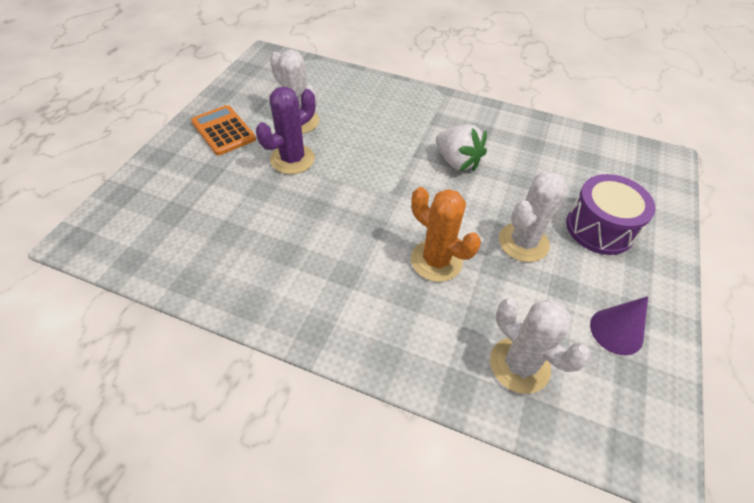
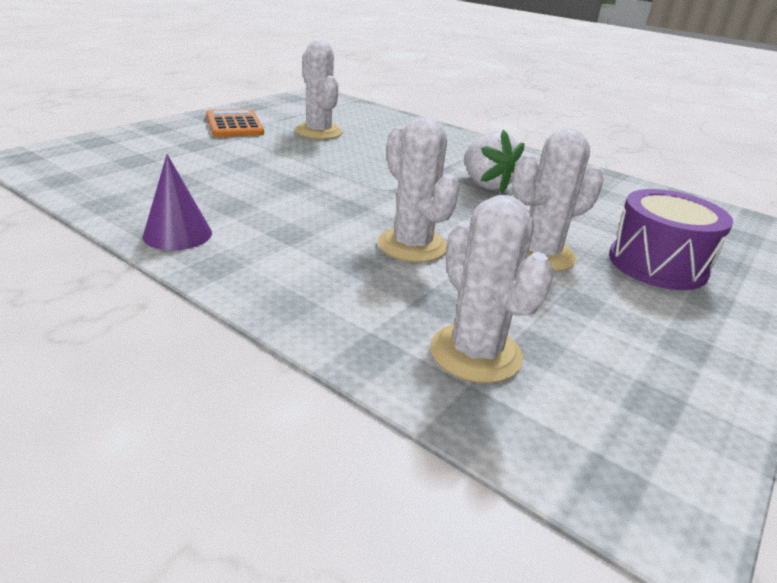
camera: 15 degrees right, 20 degrees down
(292, 159) = (292, 151): purple cactus -> none
(436, 260) = (412, 245): orange cactus -> white cactus
(616, 331) = (646, 356): purple cone -> purple cone (177, 234)

